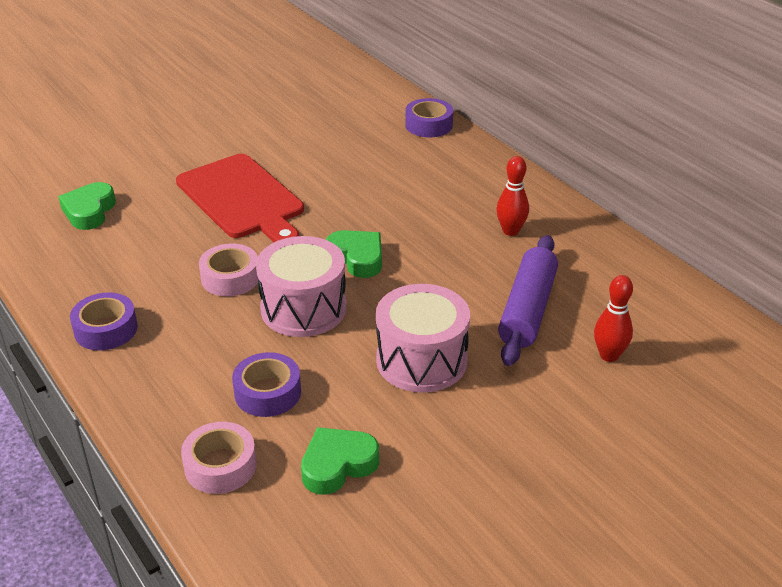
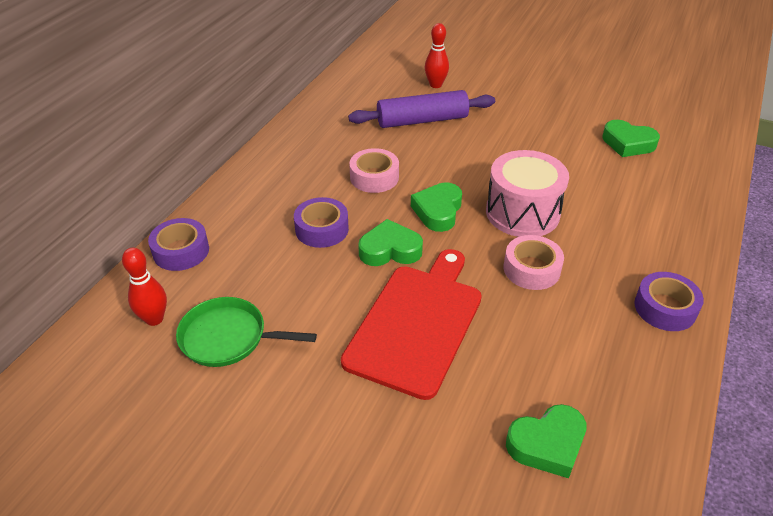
camera: 120 degrees left, 5 degrees up
(220, 466) = (686, 184): pink tape -> pink tape (374, 177)
(267, 392) = (614, 192): purple tape -> purple tape (322, 229)
(317, 125) = (228, 337): none -> green pan
(333, 214) = (390, 250): none -> green heart
(421, 360) = (514, 144): pink drum -> none
(510, 231) = (335, 151): red bowling pin -> red bowling pin (154, 319)

